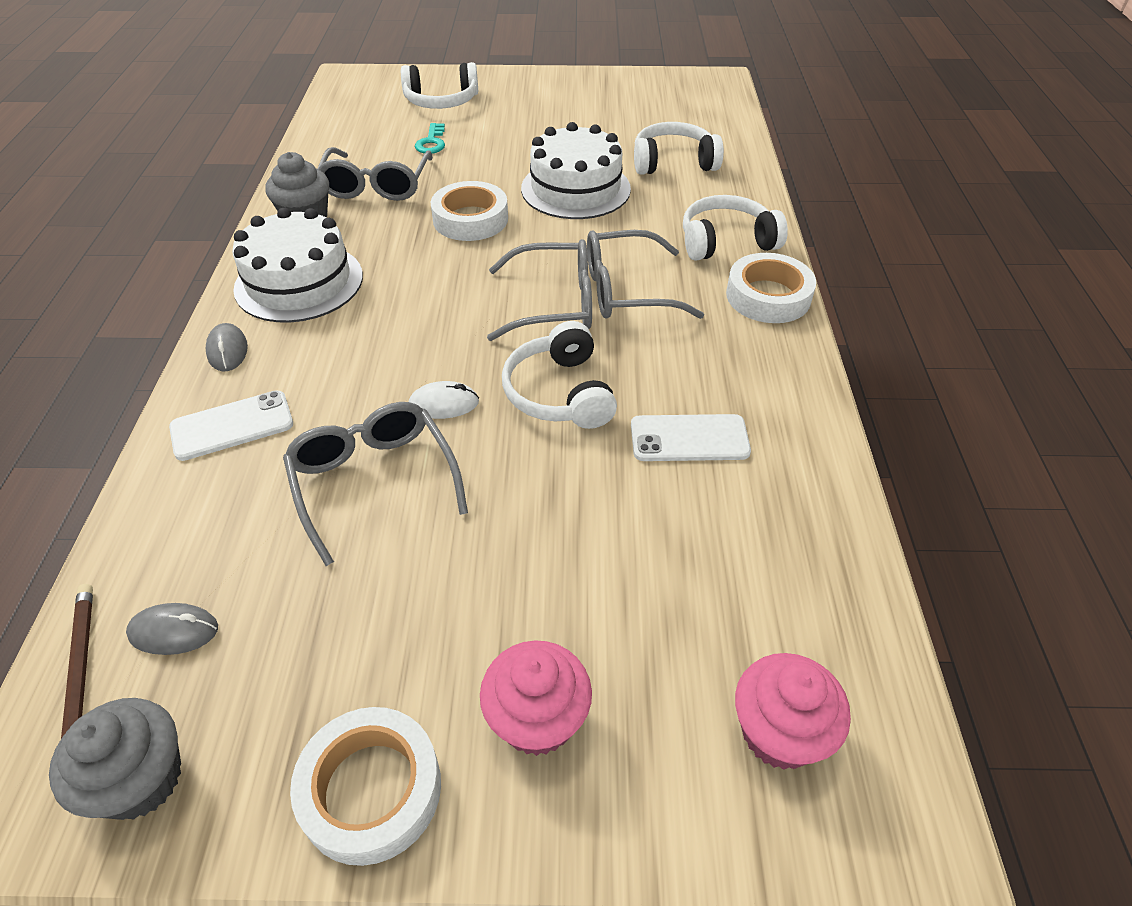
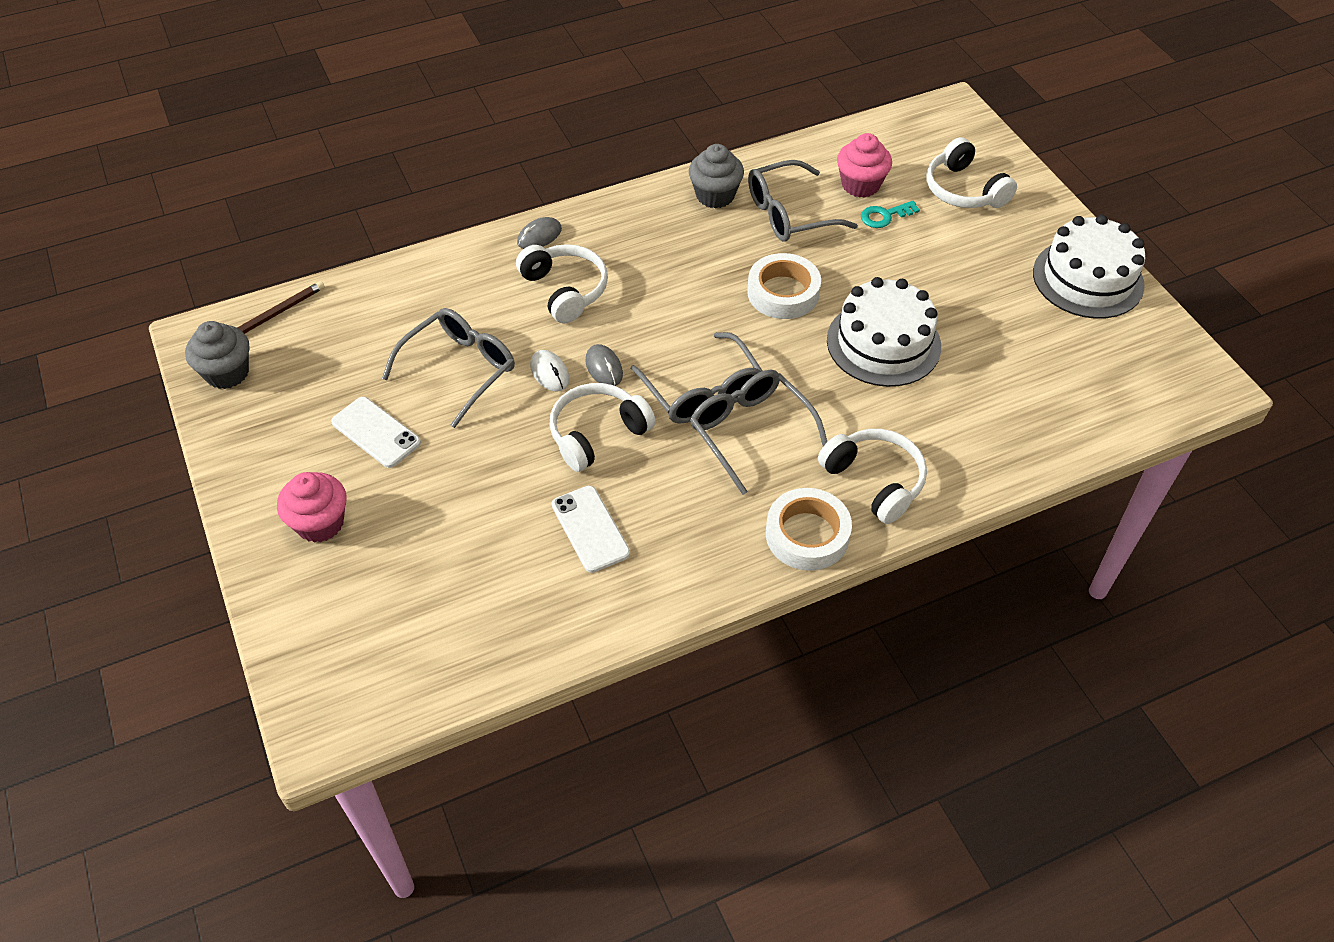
camera: 65 degrees right, 5 degrees up
(174, 631) = (313, 337): grey mouse -> grey mouse (604, 368)
(232, 426) = (472, 277): white phone -> white phone (376, 432)
(299, 282) = (633, 233): white cake -> white cake (1088, 278)
(371, 790) = (253, 467): white tape -> none
(673, 162) = (989, 399): white headphones -> white headphones (565, 290)
(779, 732) = (356, 648): pink cupcake -> pink cupcake (860, 185)

